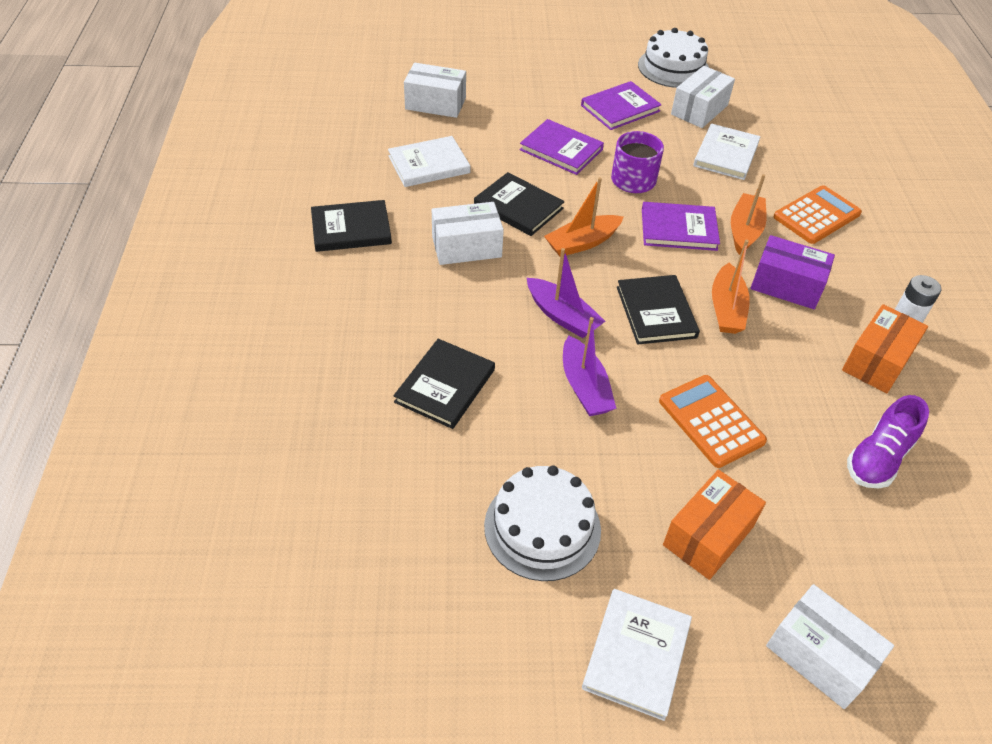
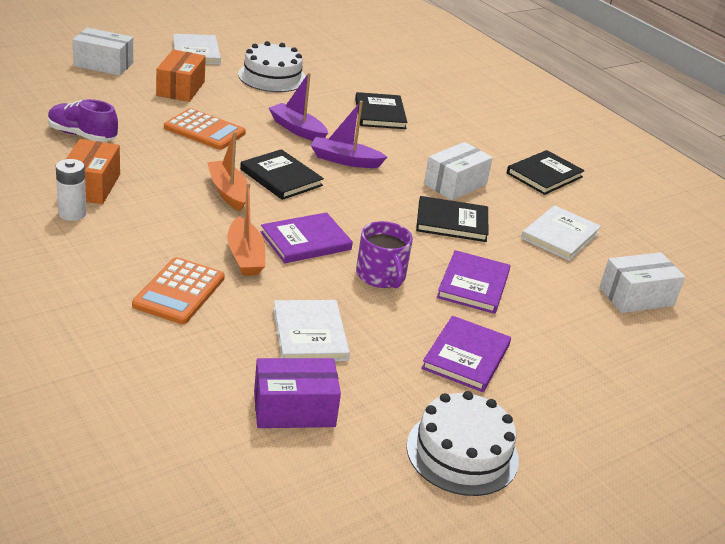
camera: 145 degrees right, 15 degrees down
(561, 150) = (473, 285): purple book -> purple book turned 75 degrees counterclockwise
(582, 243) = (375, 209): orange boat -> none
(699, 110) = (379, 389): white box -> none
(786, 285) = (185, 220): purple box -> purple box (294, 409)
(878, 458) = (82, 135): purple shoe -> purple shoe turned 75 degrees counterclockwise

